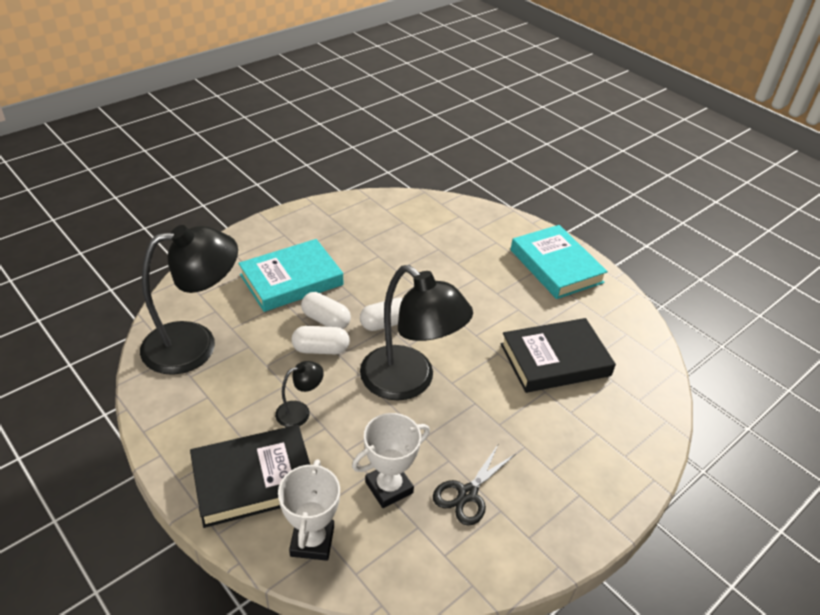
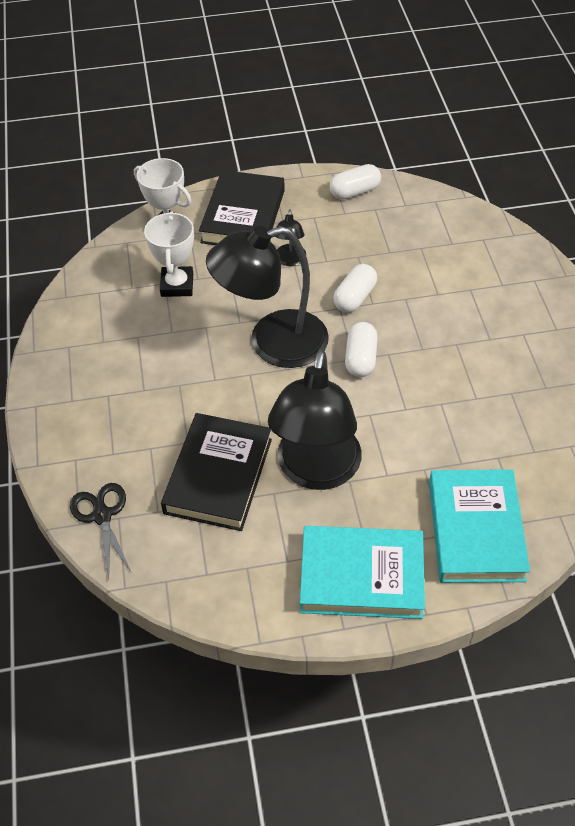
camera: 125 degrees right, 10 degrees up
(195, 344) = (413, 220): black lamp -> black lamp (316, 471)
(291, 280) = (471, 310): turquoise book -> turquoise book (476, 530)
(326, 320) = (393, 315): white capsule -> white capsule (355, 192)
(467, 494) = (133, 328): black scissors -> black scissors (102, 515)

